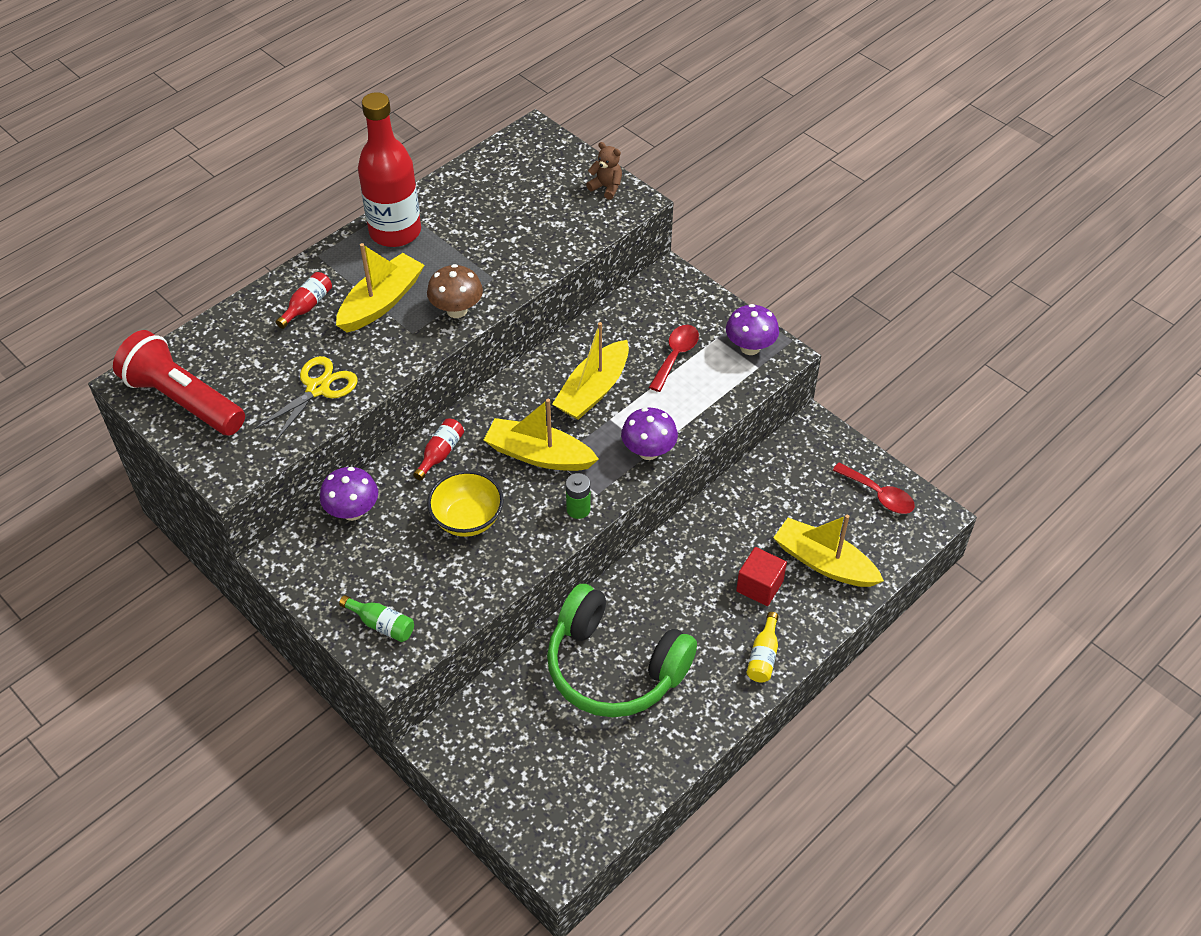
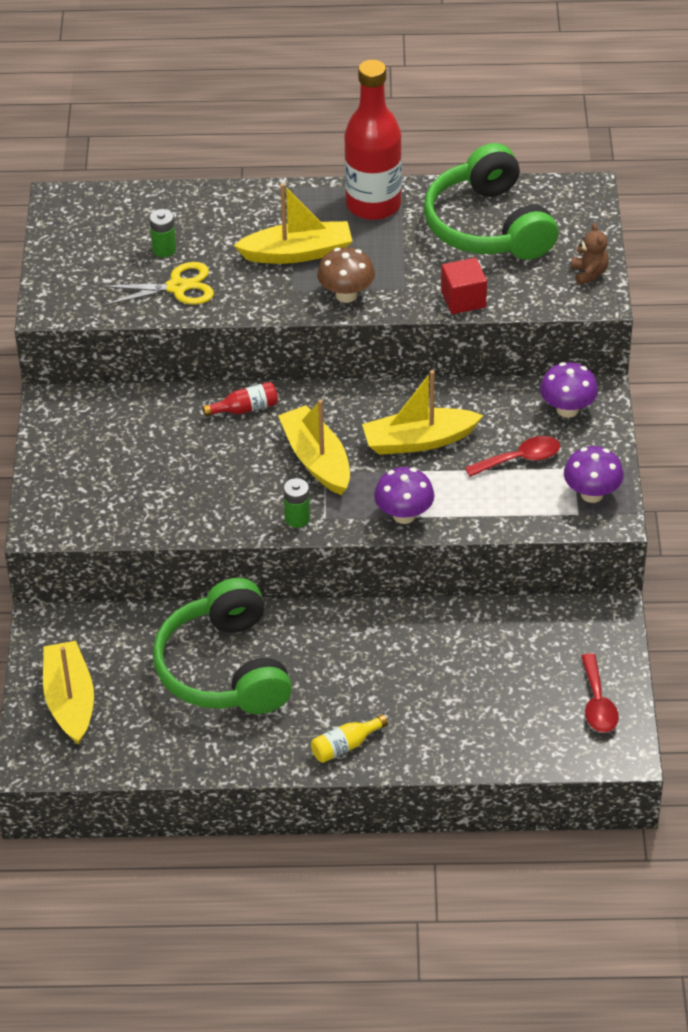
camera: 45 degrees right, 5 degrees down
(183, 400) = (78, 235): red flashlight -> none
(271, 366) = (164, 249): none -> green battery
(307, 306) = (240, 221): red bottle -> none
(352, 511) = (135, 406): purple mushroom -> purple mushroom (567, 409)
(381, 624) = (65, 497): green bottle -> none
(467, 519) = (208, 469): yellow bowl -> none
(497, 197) = (488, 226): none -> green headphones
(759, 586) = (407, 696): red cube -> red cube (463, 299)
(824, 562) = (482, 718): yellow boat -> yellow boat (70, 700)

